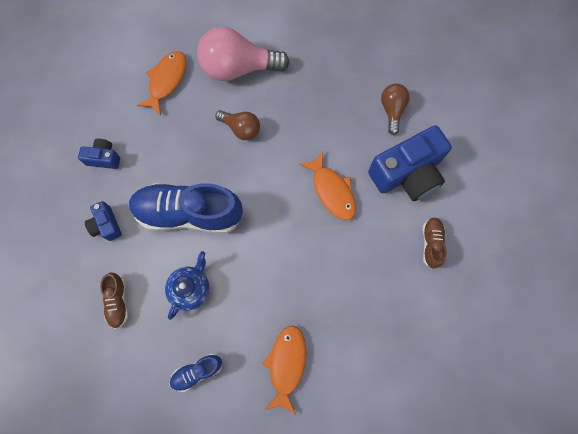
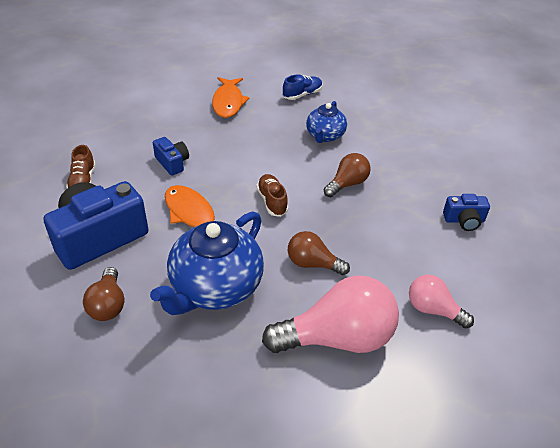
camera: 170 degrees right, 30 degrees down
(106, 225) = (427, 169): blue camera -> blue camera (172, 163)
(118, 301) = (387, 124): brown shoe -> brown shoe (272, 201)
(166, 81) = (433, 310): orange fish -> pink light bulb
(189, 213) = (347, 184): blue shoe -> brown light bulb
(316, 116) = (215, 287): none -> blue teapot

